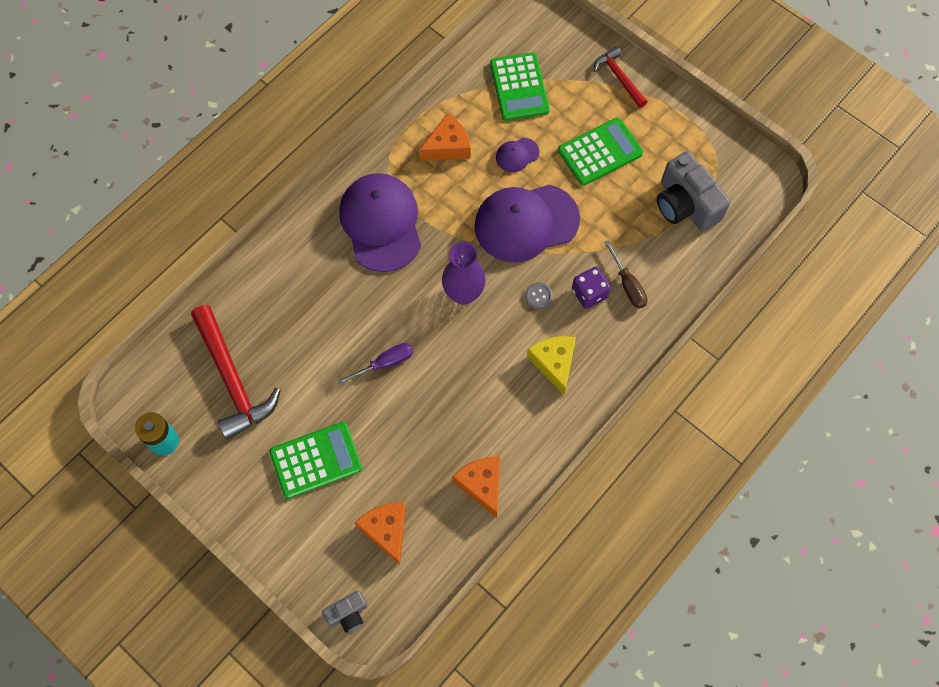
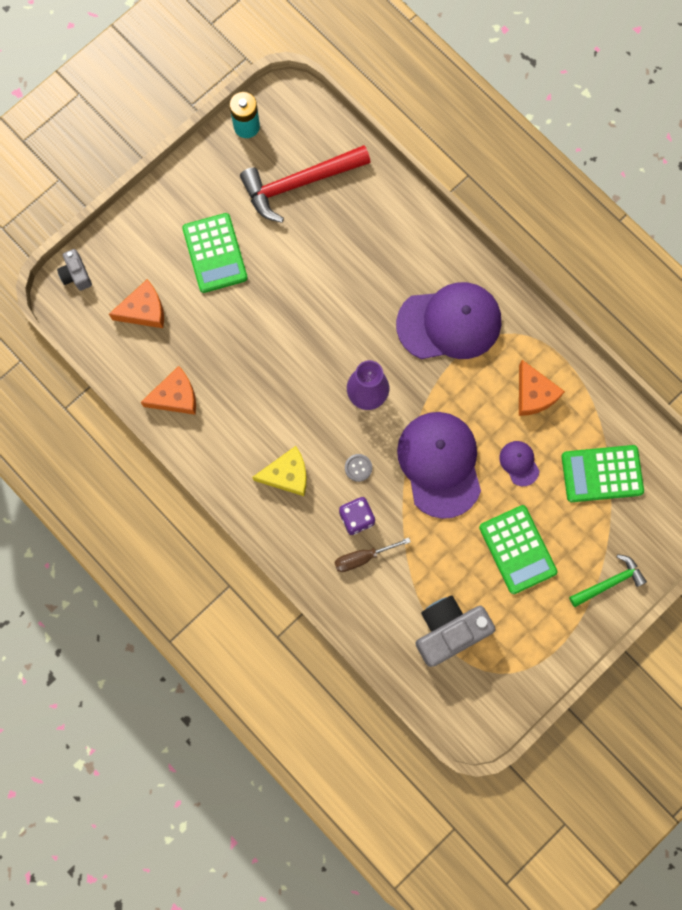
camera: 95 degrees right, 10 degrees up
(385, 363) = (302, 319): purple screwdriver -> none
(619, 78) = (609, 582): red hammer -> green hammer

